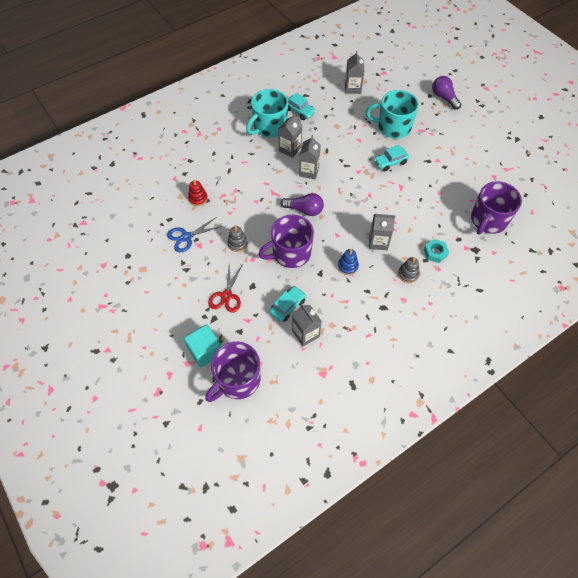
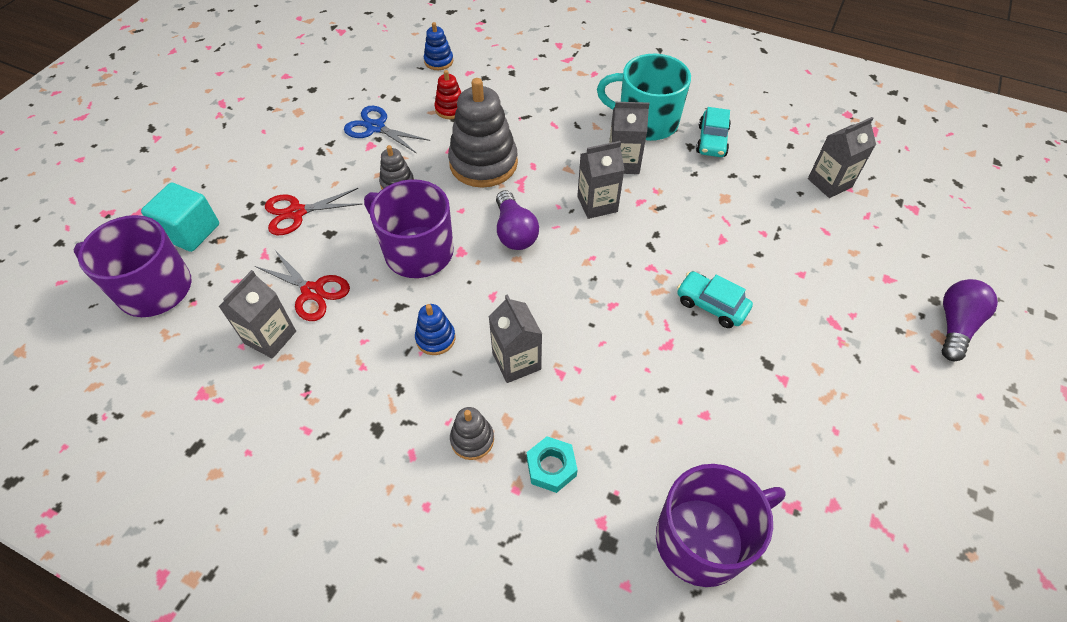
camera: 60 degrees right, 5 degrees down
(153, 187) = (439, 61): none -> blue stacking toy
(250, 202) = (483, 163): none -> grey stacking toy
(287, 306) = (312, 291): turquoise car -> red scissors
(393, 127) = (798, 275): turquoise mug -> none
(488, 220) = (703, 539): purple mug -> purple mug turned 150 degrees clockwise

